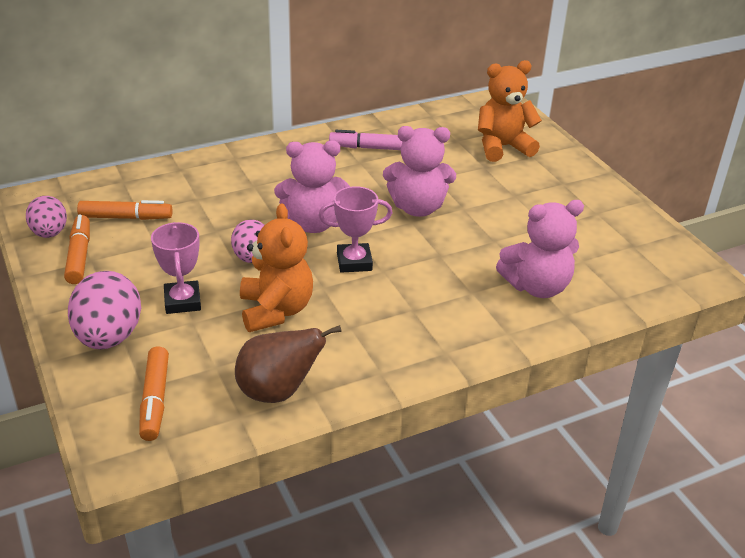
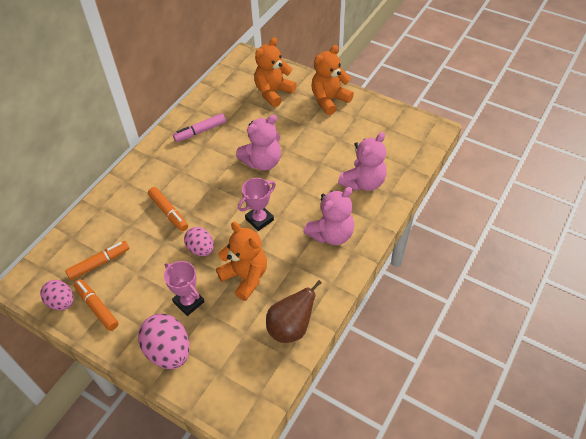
camera: 30 degrees left, 15 degrees up
(155, 400) = (232, 374): orange marker -> orange marker (169, 212)
(313, 224) = (214, 205): pink teddy bear -> pink teddy bear (331, 234)
(573, 183) = (329, 100): none -> orange teddy bear

